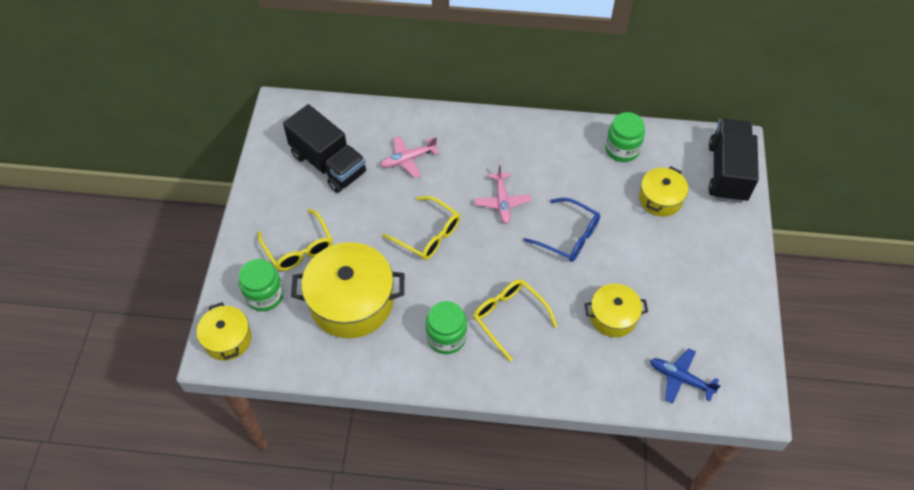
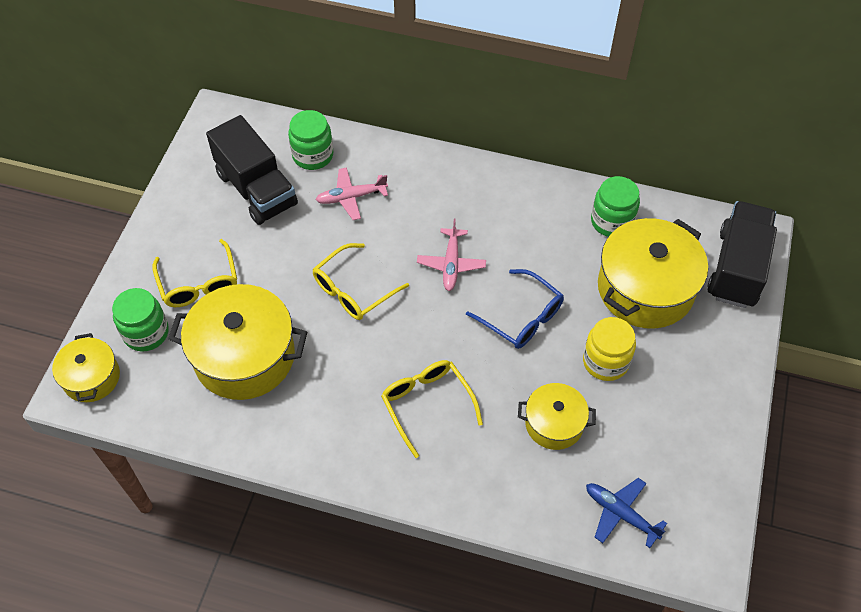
camera: 10 degrees right, 0 degrees up
(428, 235) = (353, 290): yellow glasses -> yellow glasses turned 90 degrees clockwise
(446, 337) = (346, 416): green jar -> green jar (313, 155)
(642, 261) = (605, 361): none -> yellow jar
(660, 199) = (645, 289): yellow pot -> yellow pot, size x1.79

